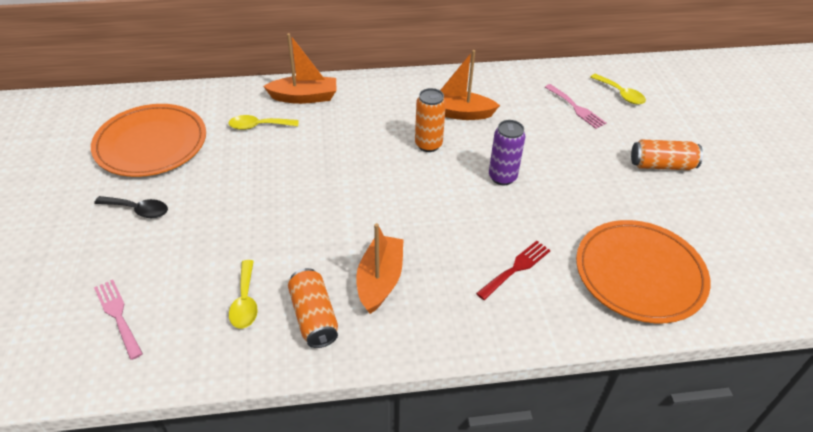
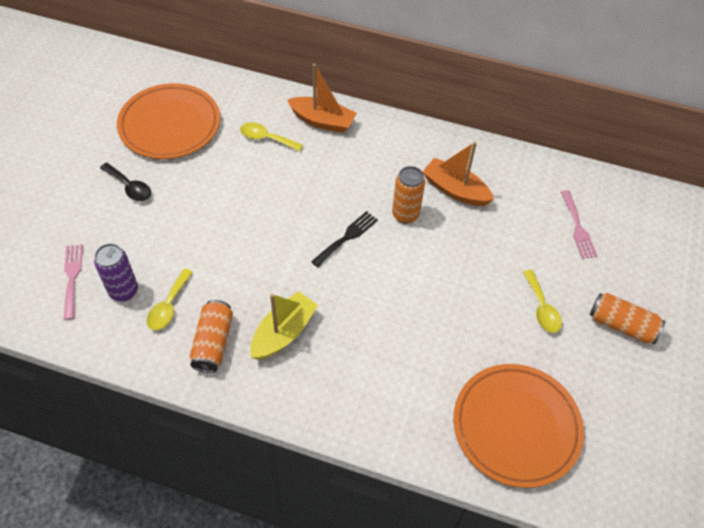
camera: 25 degrees right, 10 degrees up
(380, 280) = (283, 333): orange boat -> yellow boat
(388, 179) = (347, 237): none -> black fork
(502, 177) = (453, 276): purple can -> purple can (123, 291)
(516, 268) = (406, 371): red fork -> none
(620, 94) = (637, 228): yellow spoon -> yellow spoon (542, 308)

